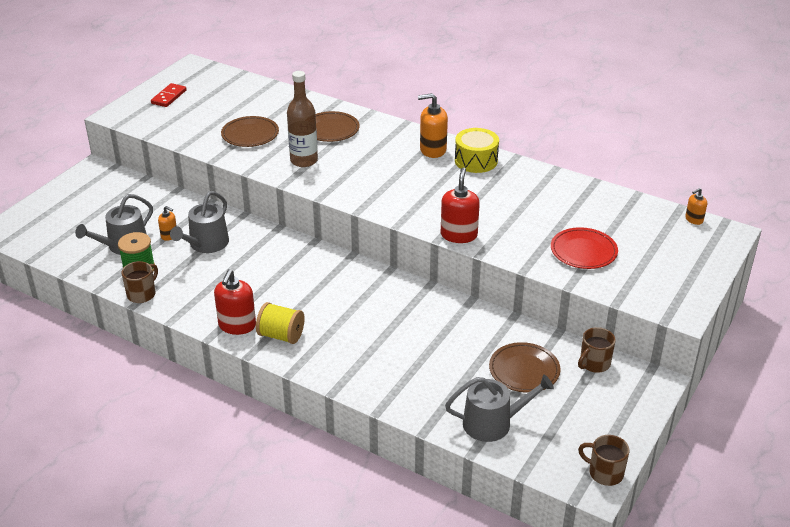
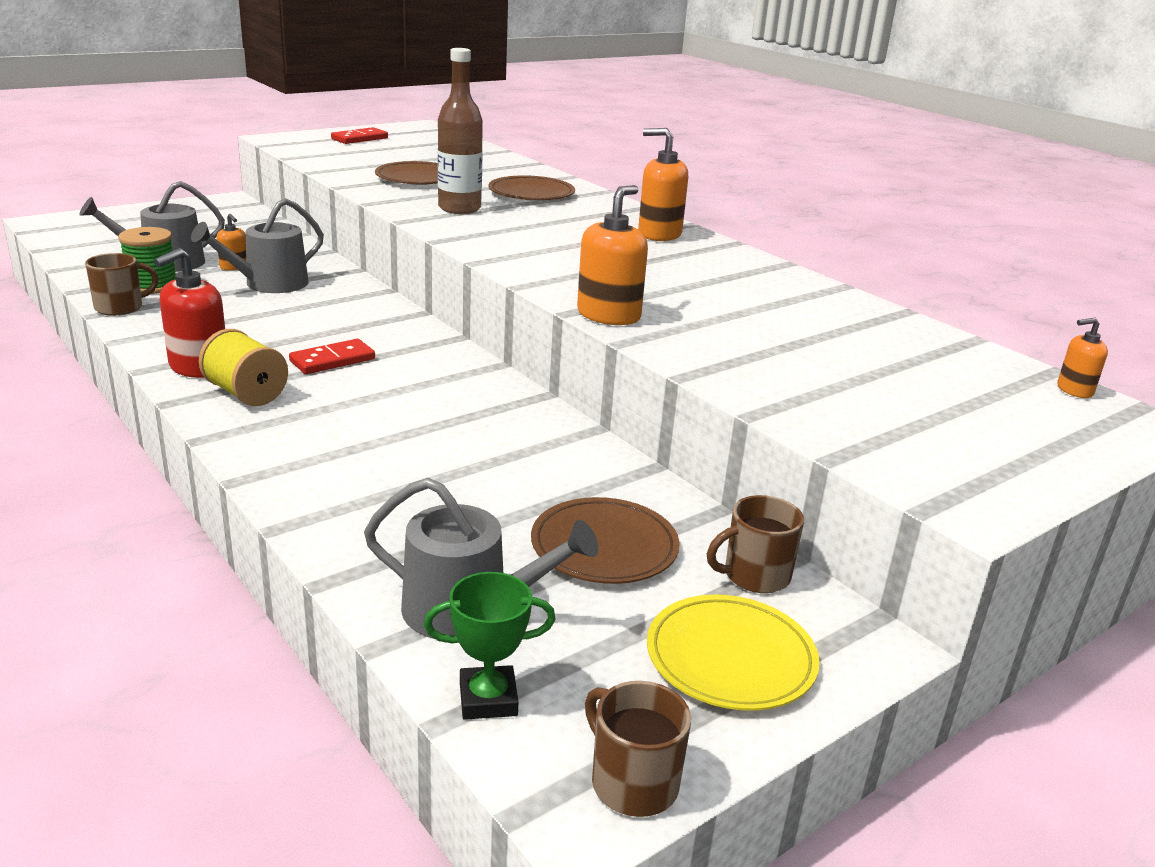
camera: 20 degrees right, 10 degrees down
(302, 295) = (332, 360): none -> red domino
(459, 235) = (608, 315): red soap dispenser -> orange soap dispenser
(476, 161) = (716, 255): yellow drum -> none
(531, 459) = (488, 699): none -> green trophy
(583, 251) = (818, 380): red plate -> none
(607, 408) = (730, 658): none -> yellow plate

